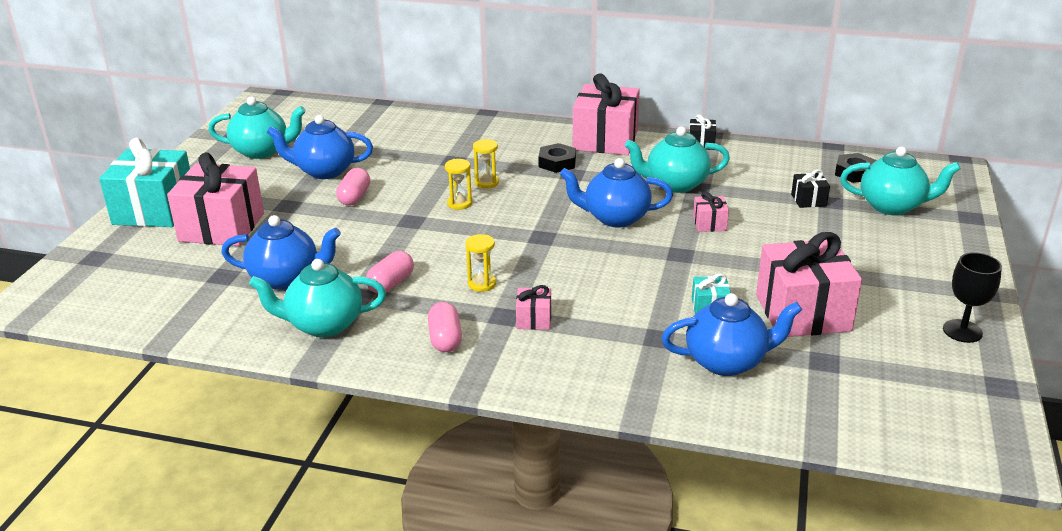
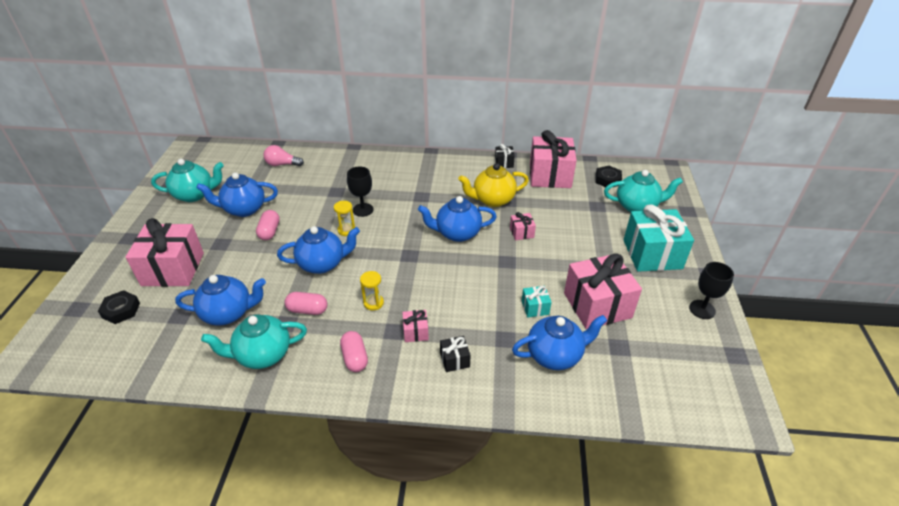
camera: 10 degrees left, 10 degrees up
(154, 210) = (118, 258): turquoise gift -> turquoise gift (652, 254)
(384, 126) = (282, 164): none -> pink light bulb
(391, 284) = (307, 310): pink capsule -> pink capsule turned 75 degrees clockwise
(420, 237) = (322, 264): none -> blue teapot
(486, 183) = (363, 210): yellow hourglass -> black goblet
(557, 163) = (409, 188): black nut -> black nut (121, 310)
(605, 140) = (439, 165): pink gift -> pink gift (550, 175)
(675, 184) = (493, 200): turquoise teapot -> yellow teapot
(808, 200) = (582, 206): black gift -> black gift (454, 360)

